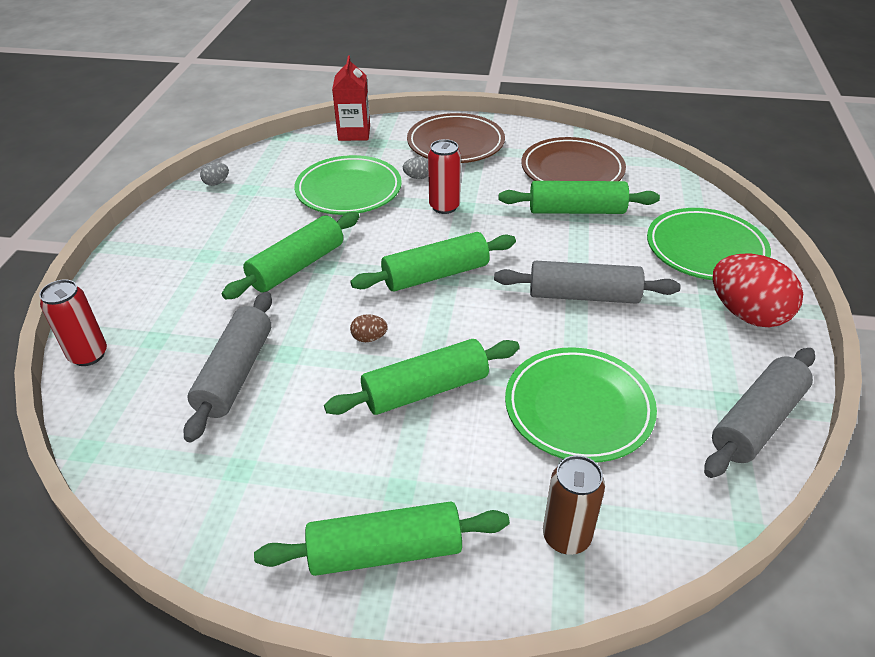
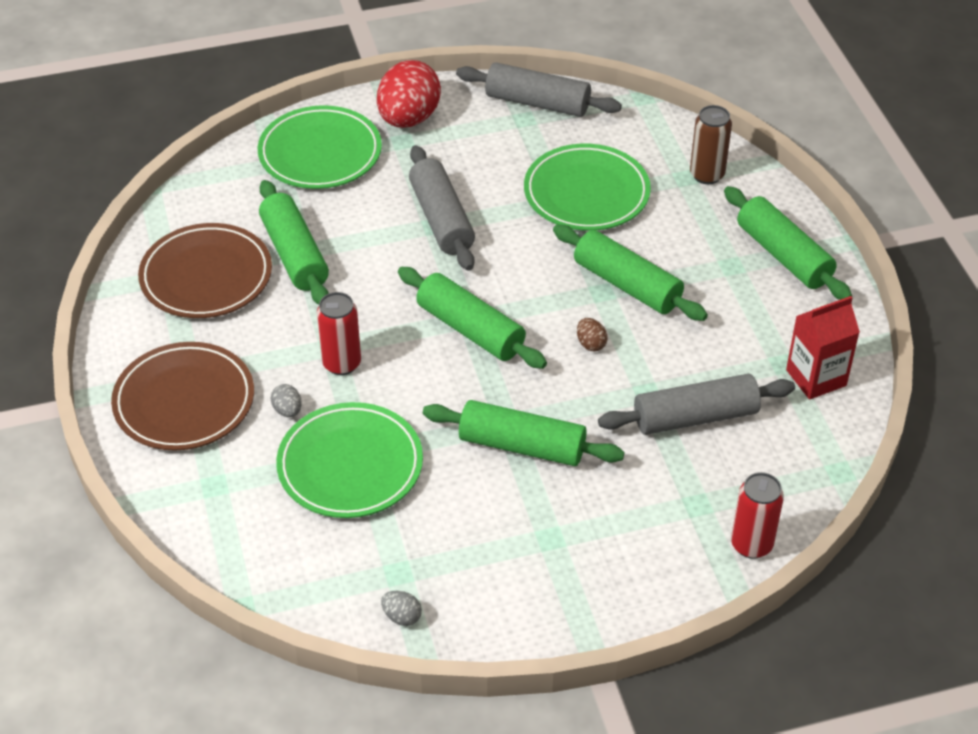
camera: 115 degrees left, 5 degrees up
(354, 133) = (198, 523): red carton -> red carton (816, 378)

